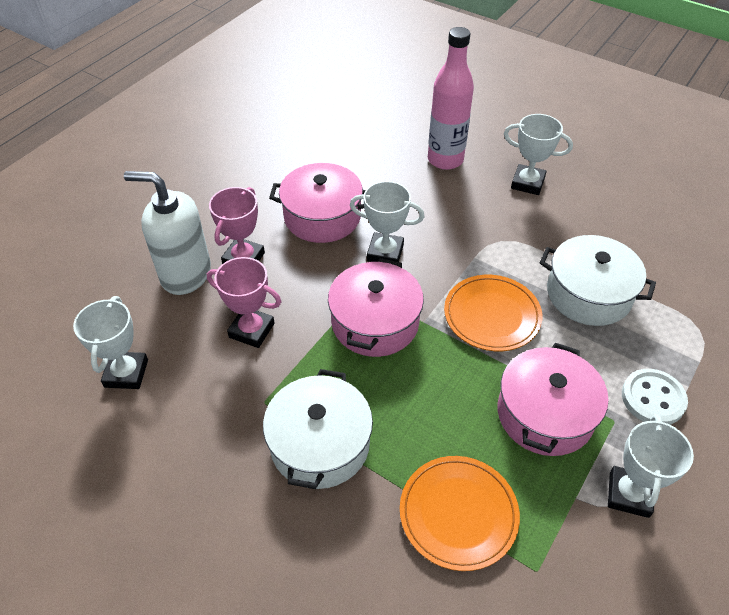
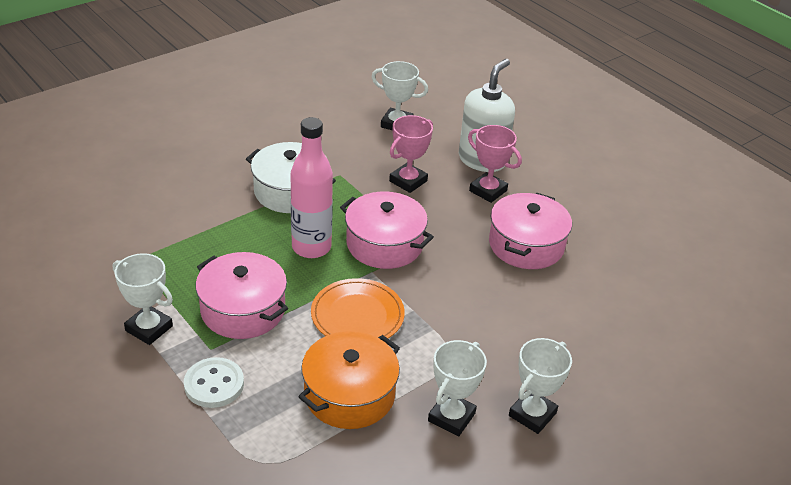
camera: 105 degrees right, 10 degrees down
(385, 253) = (463, 271): white trophy -> white trophy (451, 417)
(445, 160) = (592, 357): pink bottle -> pink bottle (311, 247)
(458, 513) = (198, 238): orange plate -> none
(588, 294) = (349, 394): white pot -> orange pot

